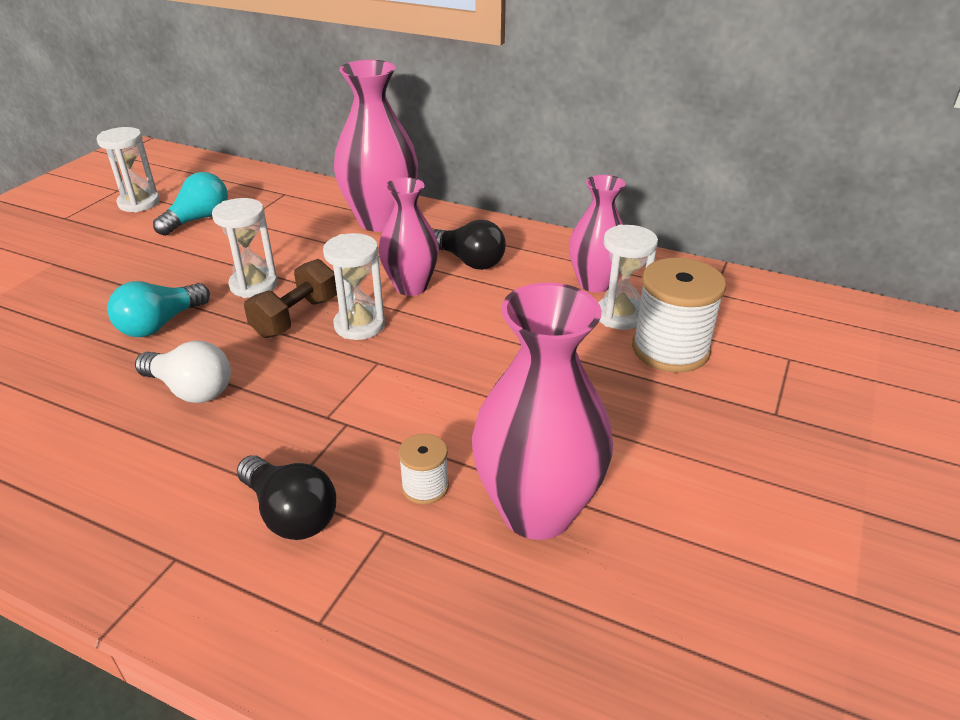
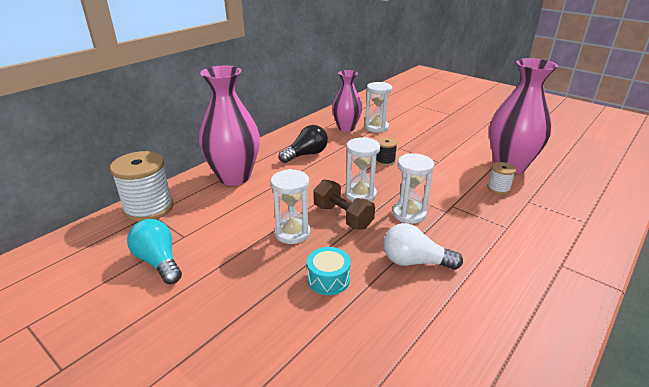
camera: 75 degrees left, 5 degrees down
(139, 203) = (83, 304): white hourglass -> white hourglass (409, 214)
(160, 324) = (328, 279): turquoise light bulb -> turquoise drum
(190, 390) = (415, 262): white light bulb -> white light bulb turned 120 degrees counterclockwise
(290, 513) = (522, 226): black light bulb -> none
(411, 287) = (325, 174): pink vase -> none
(481, 338) = (385, 161): none -> black spool
(670, 349) = (405, 123): white spool -> white spool (148, 208)

